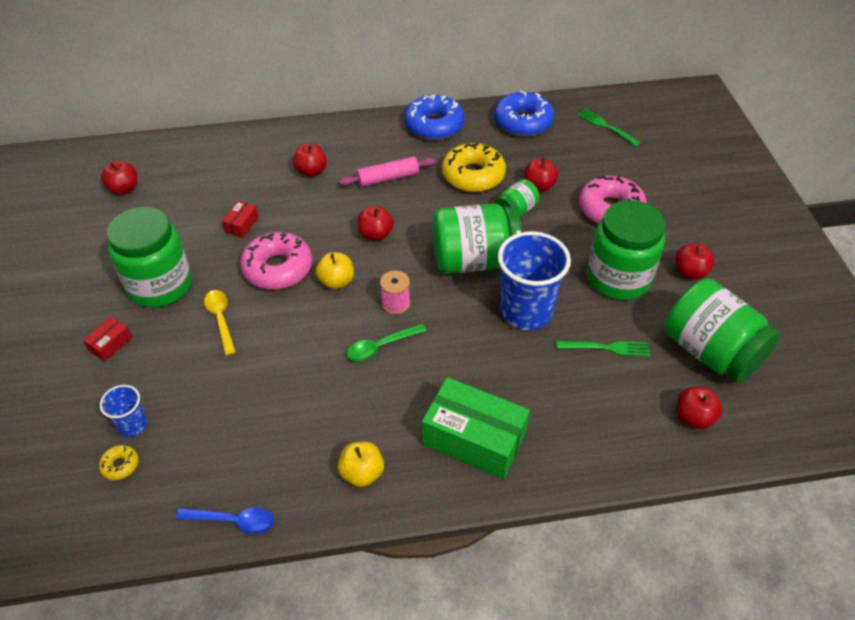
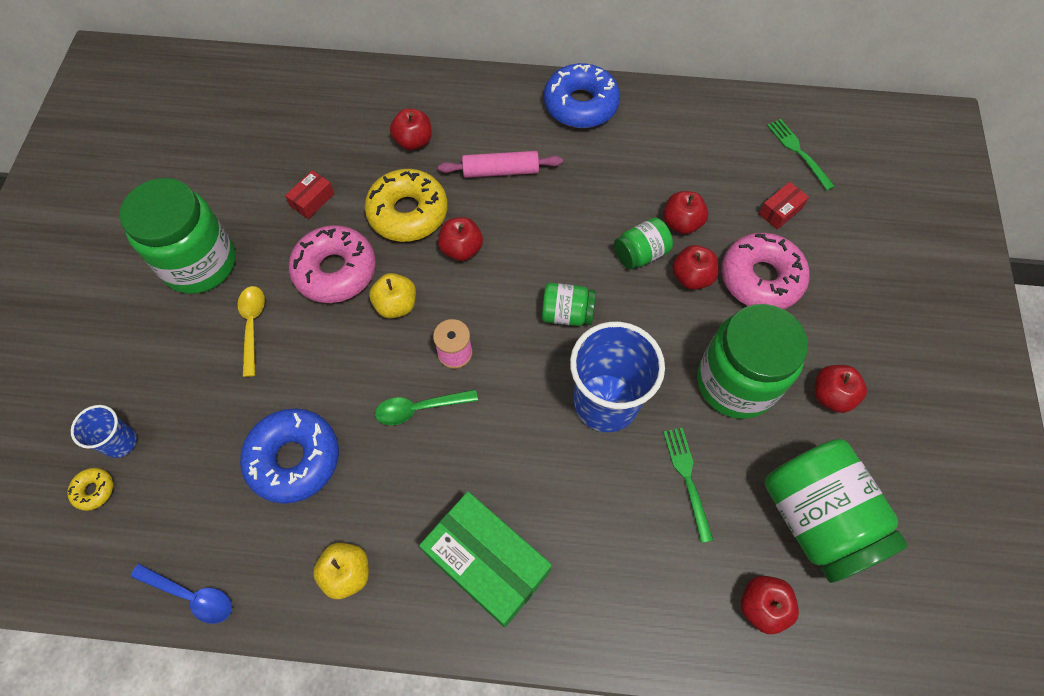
camera: 15 degrees right, 15 degrees up
(111, 344) = (126, 329): red box -> red box (780, 211)
(124, 189) = (197, 121): red apple -> red apple (691, 277)
(473, 175) = (605, 189): yellow donut -> yellow donut (408, 213)
(474, 260) = (567, 314): green jar -> green jar, size x0.50
(523, 122) = (693, 122): blue donut -> blue donut (294, 459)
(606, 348) = (687, 479): green fork -> green fork turned 120 degrees counterclockwise

